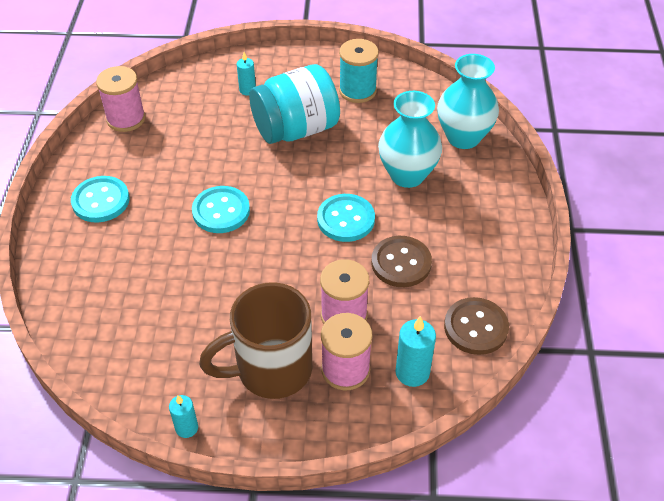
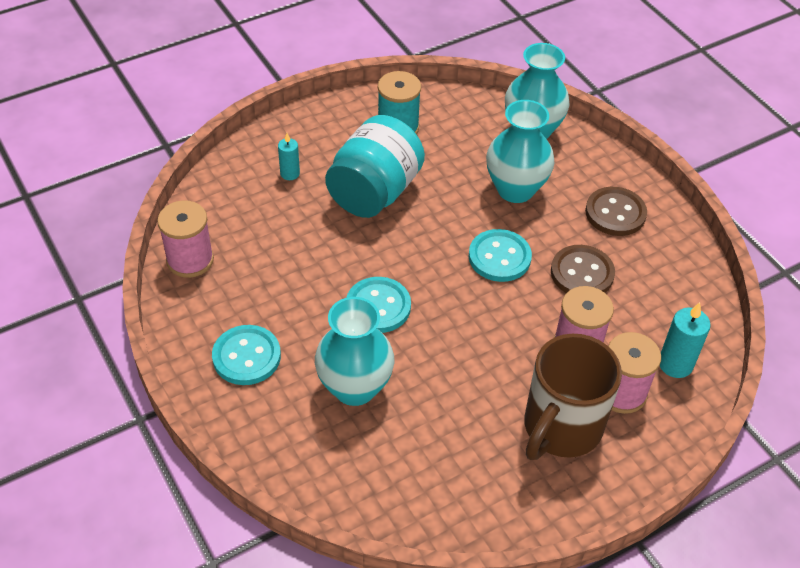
camera: 35 degrees left, 0 degrees up
(151, 259) = (354, 387): none -> turquoise vase
(186, 428) = (537, 522): turquoise candle -> none
(475, 327) = (689, 298): brown button -> brown button (615, 213)

